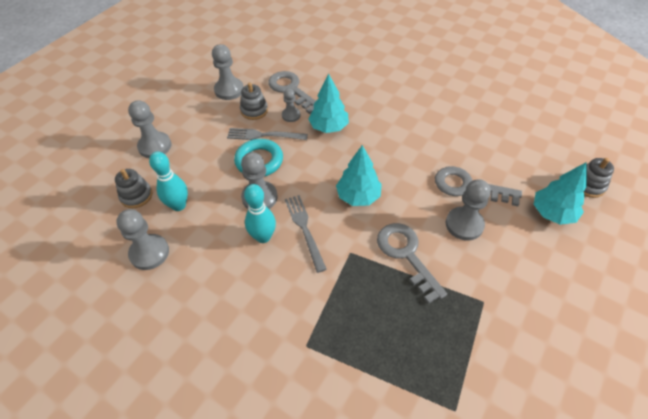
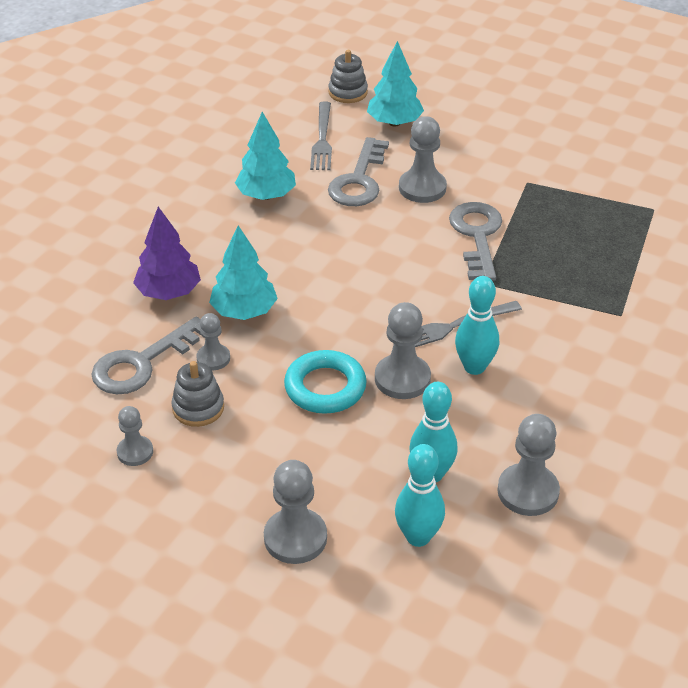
camera: 95 degrees left, 10 degrees down
(136, 196) = (418, 537): grey stacking toy -> turquoise bowling pin
(229, 90) = (135, 452): grey pawn -> grey pawn, size x0.61
(264, 135) = (264, 388): grey fork -> grey fork (322, 139)
(347, 97) = (168, 292): none -> purple tree
(358, 196) = (387, 277): turquoise tree -> turquoise tree (266, 195)
(406, 254) = (477, 235): grey key -> grey key turned 120 degrees clockwise

